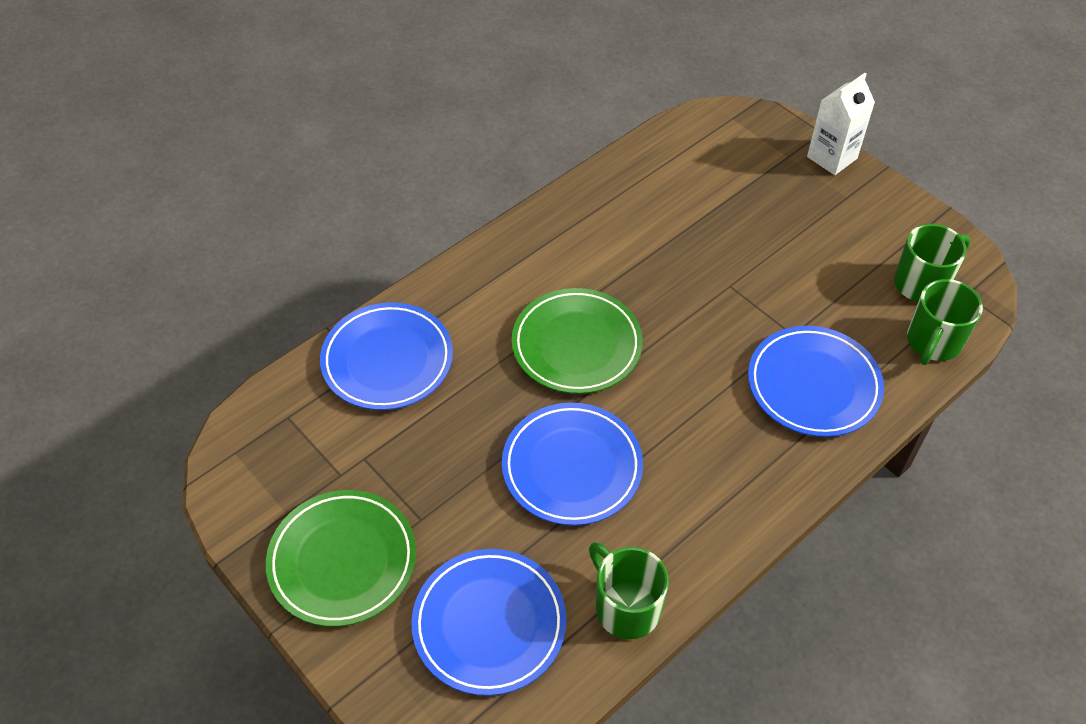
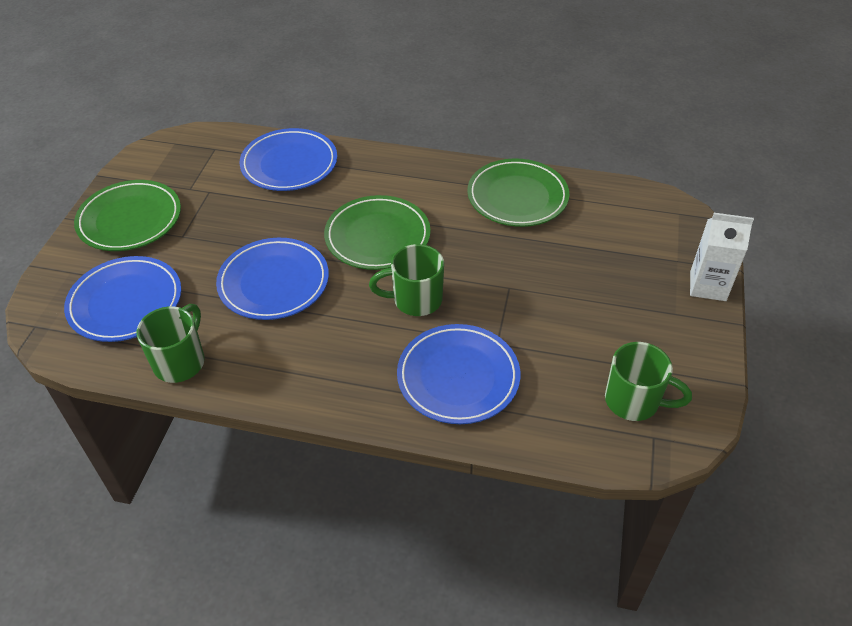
camera: 55 degrees right, 5 degrees down
(614, 208) = (517, 197): none -> green plate
(932, 343) = (575, 435): green mug -> green mug (415, 300)

